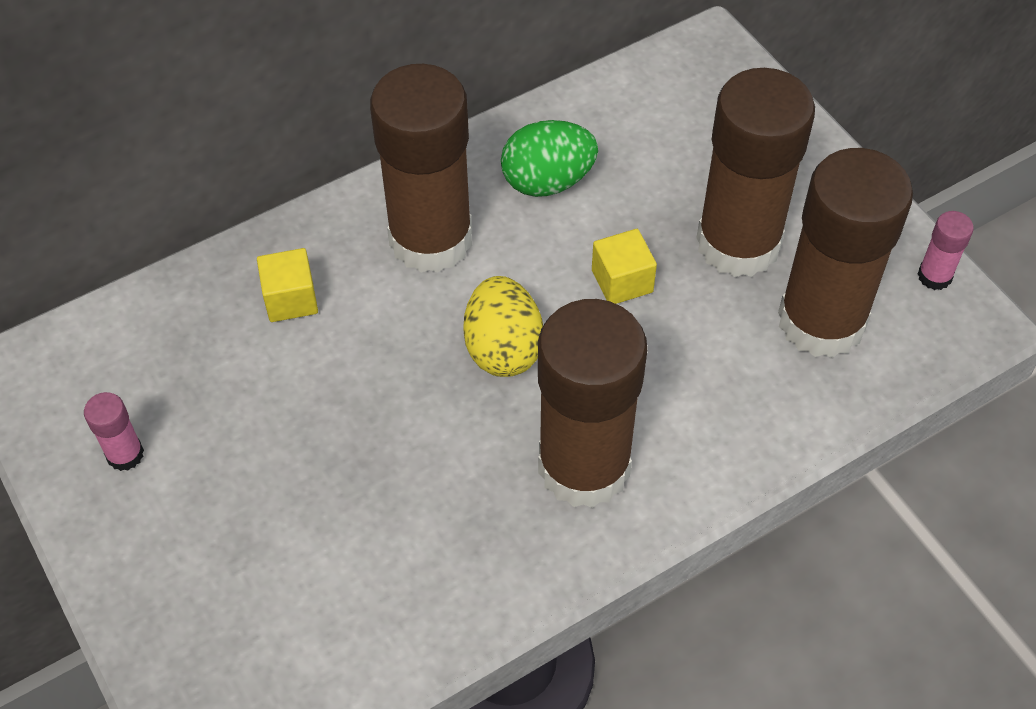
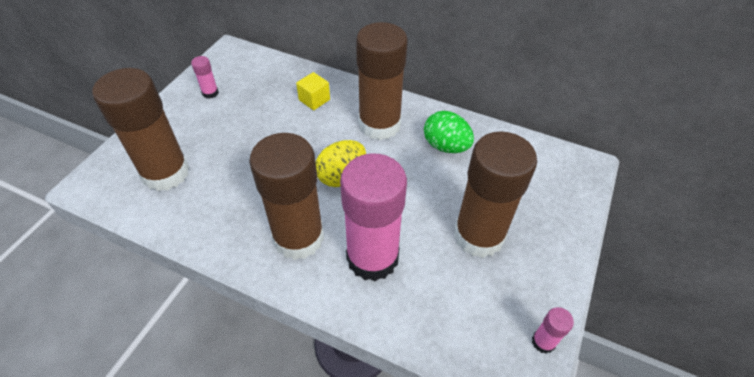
camera: 55 degrees right, 5 degrees down
(622, 281) = (414, 200): yellow cube -> none
(687, 389) = (372, 257): none -> pink glue stick
(821, 321) = (462, 298): brown glue stick -> brown glue stick (166, 173)

